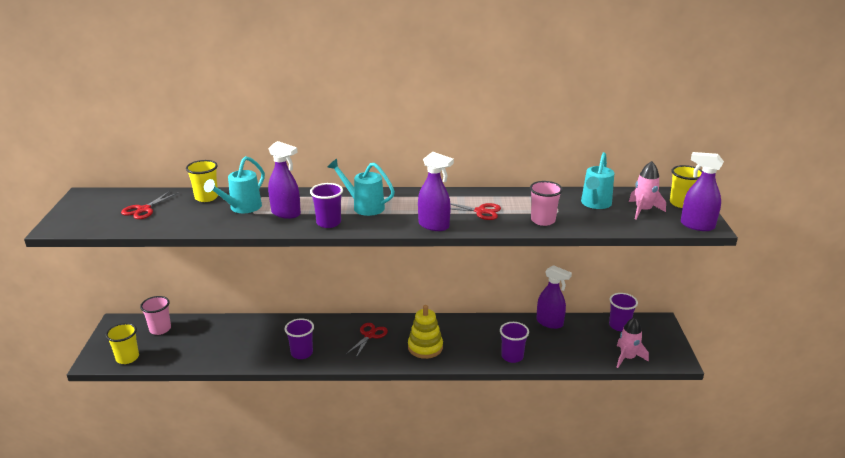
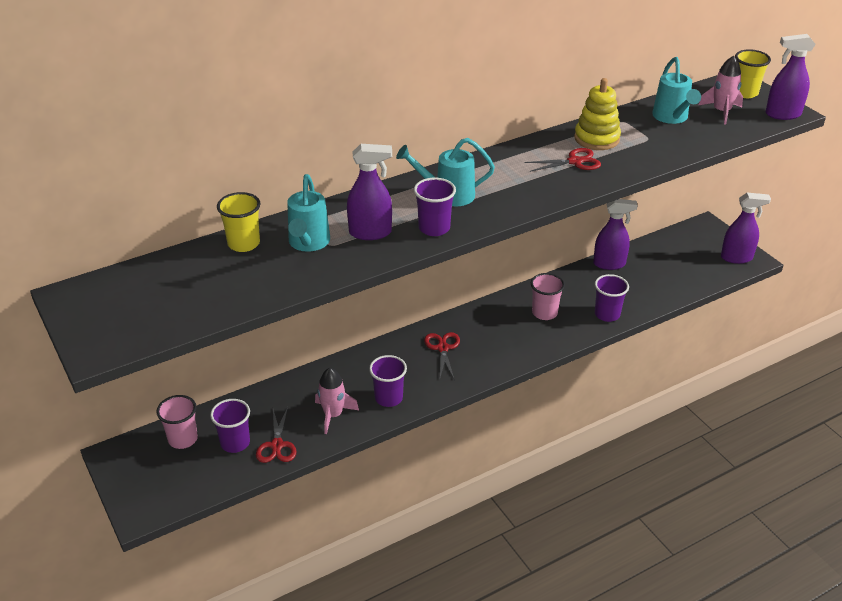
camera: 30 degrees left, 10 degrees up
(127, 358) = (181, 490): yellow cup -> none
(144, 209) = (184, 287): red scissors -> red scissors (277, 445)
(425, 347) = (514, 338): yellow stacking toy -> yellow stacking toy (596, 138)
(434, 225) = (549, 194): purple spray bottle -> purple spray bottle (737, 258)
(543, 220) = (645, 153): pink cup -> pink cup (544, 313)
(619, 326) = (674, 243): purple cup -> purple cup (235, 443)
(627, 358) = (710, 274): pink rocket -> pink rocket (333, 415)

